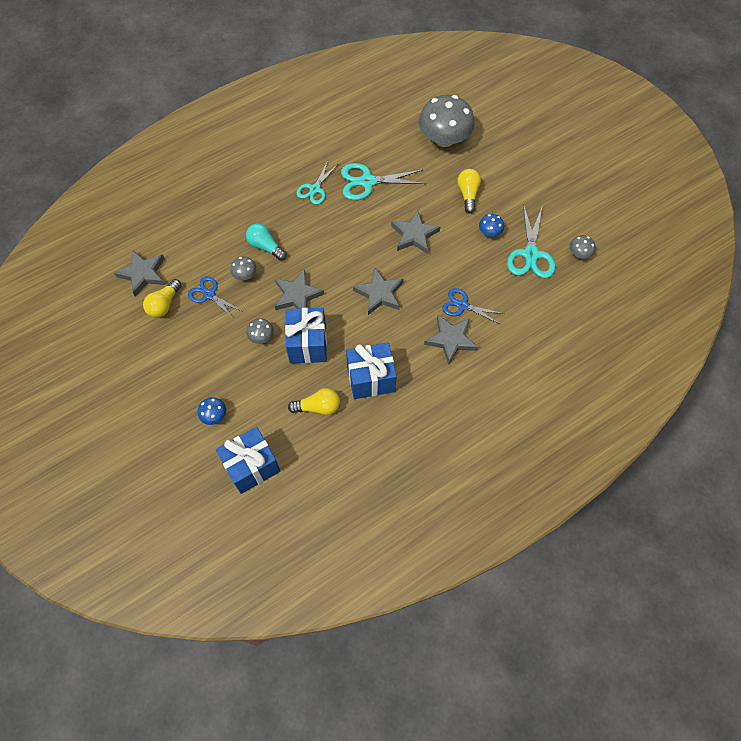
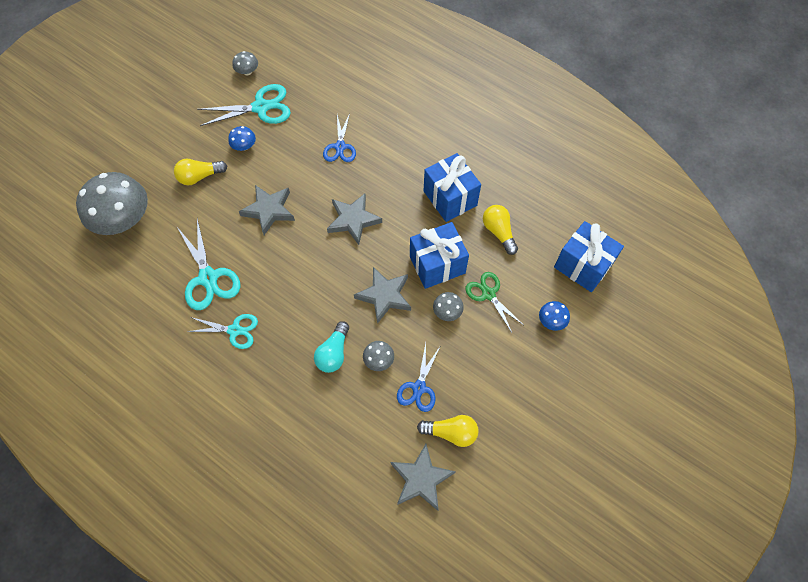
camera: 110 degrees left, 0 degrees up
(262, 374) = (488, 294): none -> green scissors
(451, 340) = (381, 146): grey star -> none

